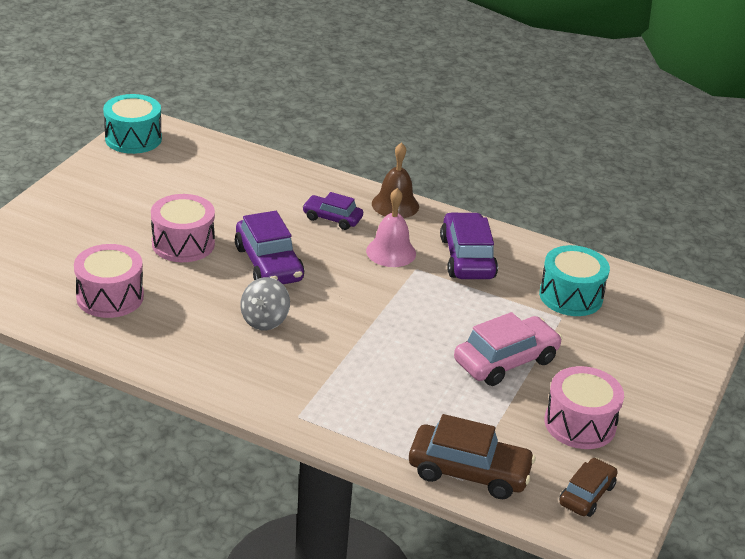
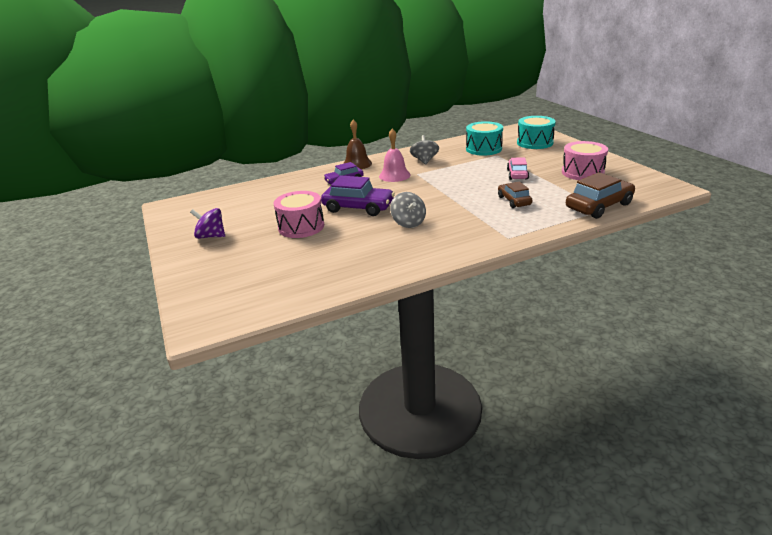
camera: 45 degrees left, 5 degrees down
(108, 193) = (211, 236): none -> purple spinning top
(110, 297) = (318, 265): pink drum -> none
(133, 138) = (172, 213): turquoise drum -> turquoise drum (534, 143)
(467, 258) = (424, 161): purple car -> grey spinning top
(505, 361) = (517, 174): pink car -> pink car, size x0.61
(586, 494) = (638, 185): brown car -> brown car (514, 201)

